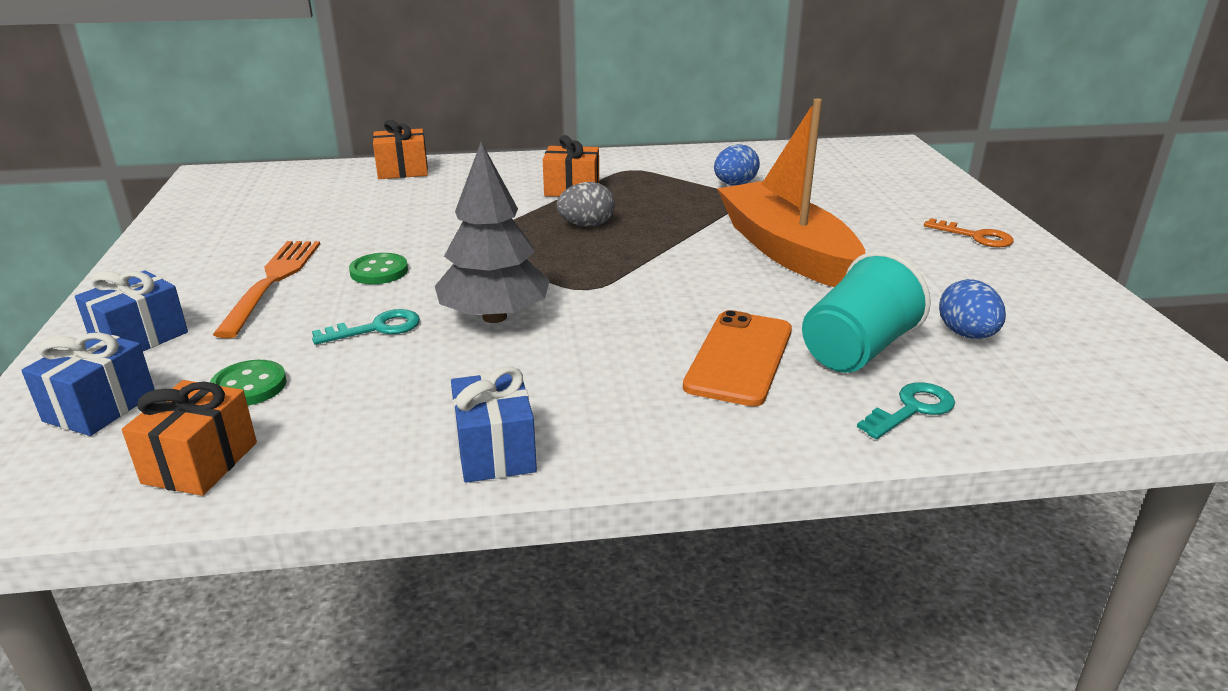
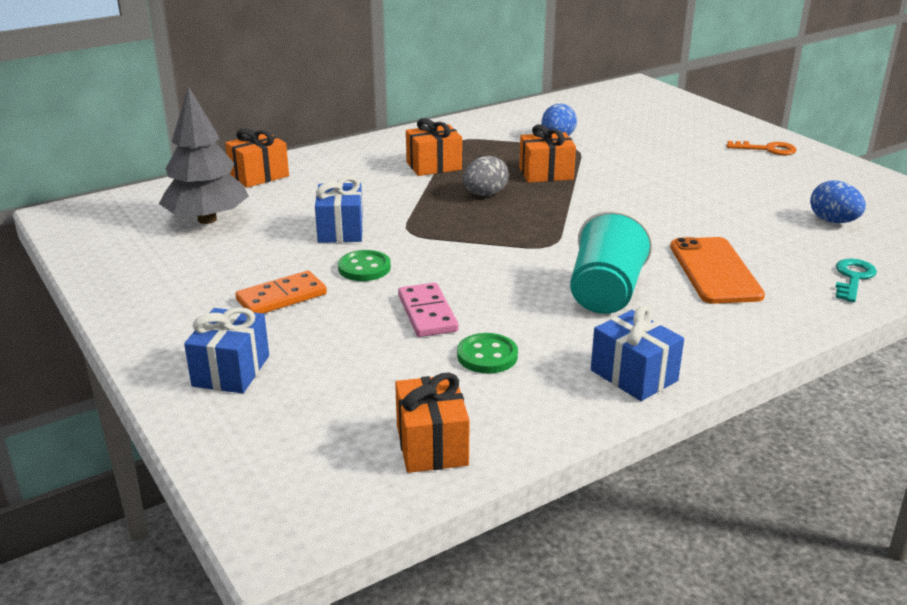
camera: 25 degrees left, 0 degrees up
(100, 407) = (284, 431): blue gift -> blue gift (341, 230)
(249, 386) = (387, 382): green button -> green button (487, 356)
(272, 281) = (281, 297): orange fork -> orange domino
(377, 328) = (427, 313): turquoise key -> pink domino
(494, 317) = (508, 282): grey tree -> grey tree (207, 219)
(677, 216) = (546, 173): none -> orange gift
(786, 250) = (656, 185): orange boat -> none
(856, 350) = (780, 248): turquoise cup -> turquoise cup (605, 293)

